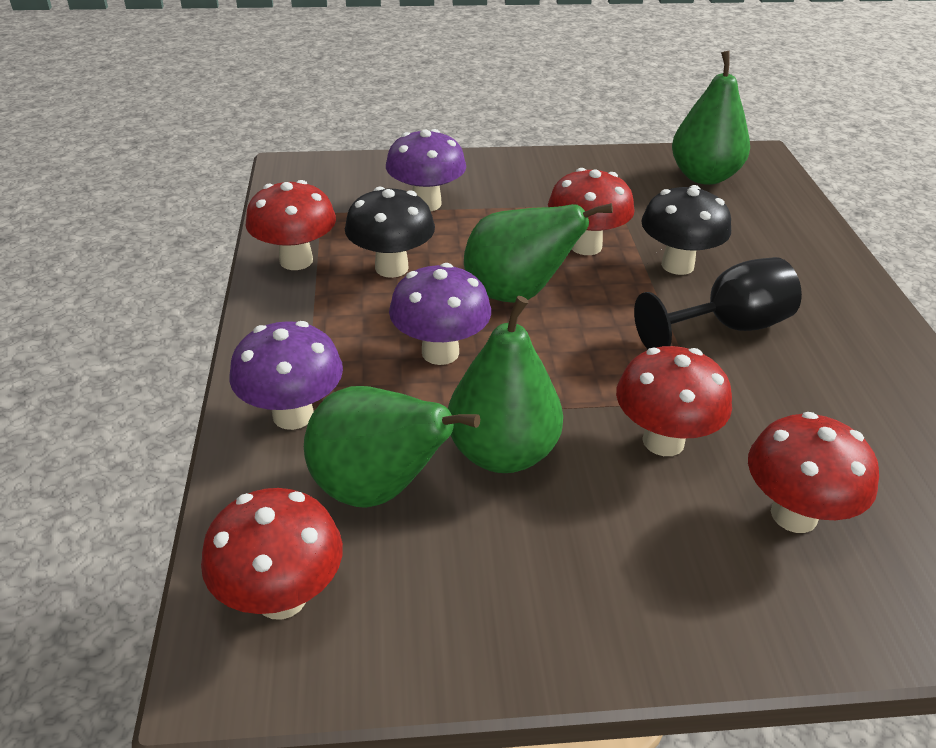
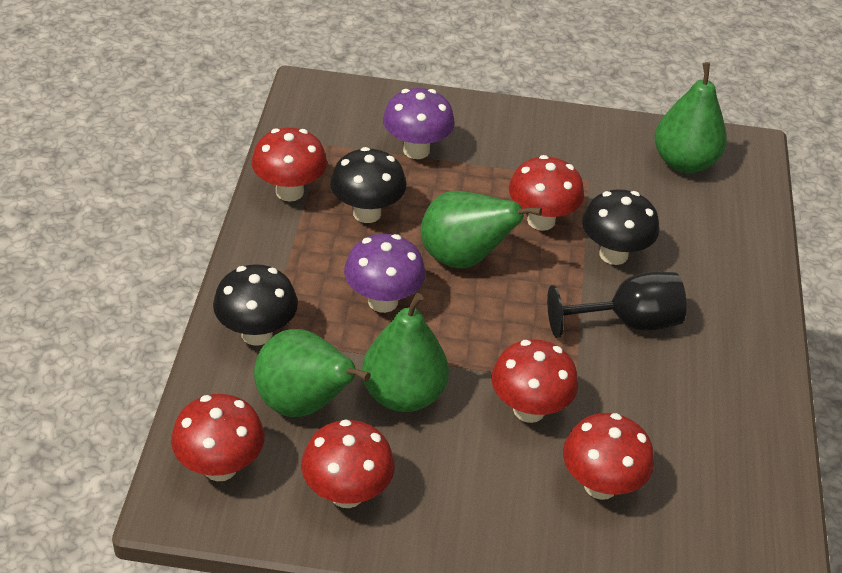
camera: 10 degrees right, 5 degrees up
(293, 415) = (256, 333): purple mushroom -> black mushroom
(472, 597) = (347, 493): none -> red mushroom

